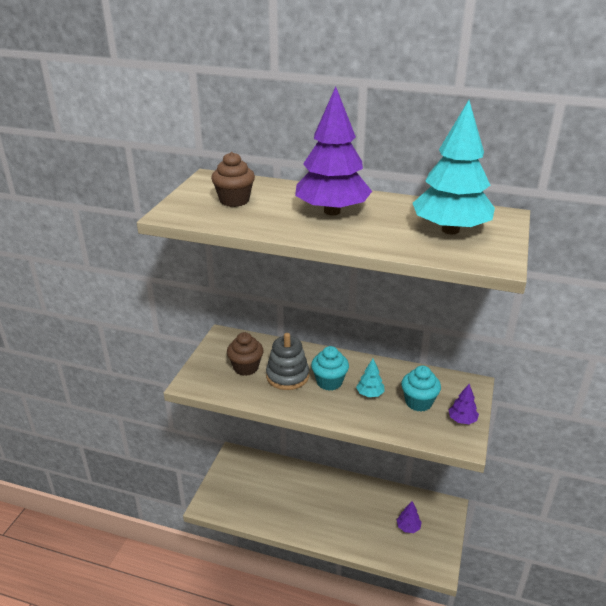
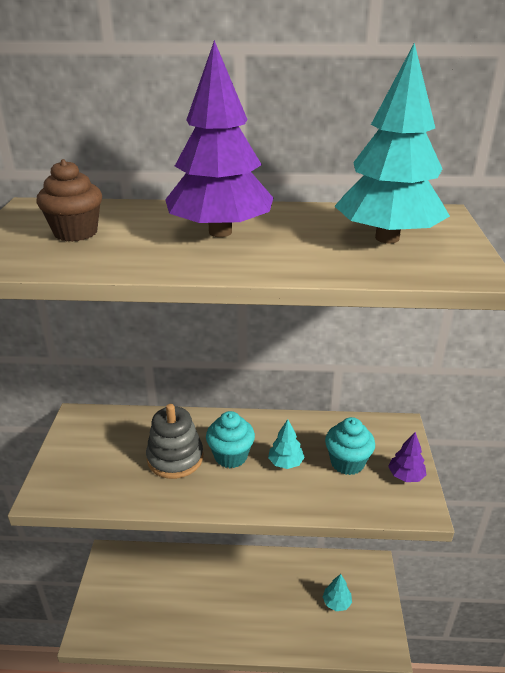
camera: 15 degrees left, 0 degrees up
(246, 367) = (117, 456): brown cupcake -> none
(408, 527) = (336, 602): purple tree -> turquoise tree

